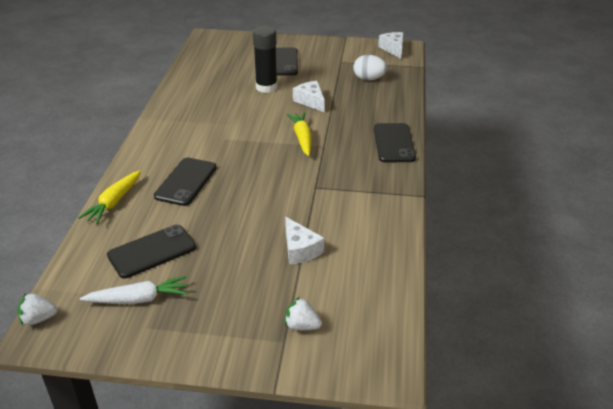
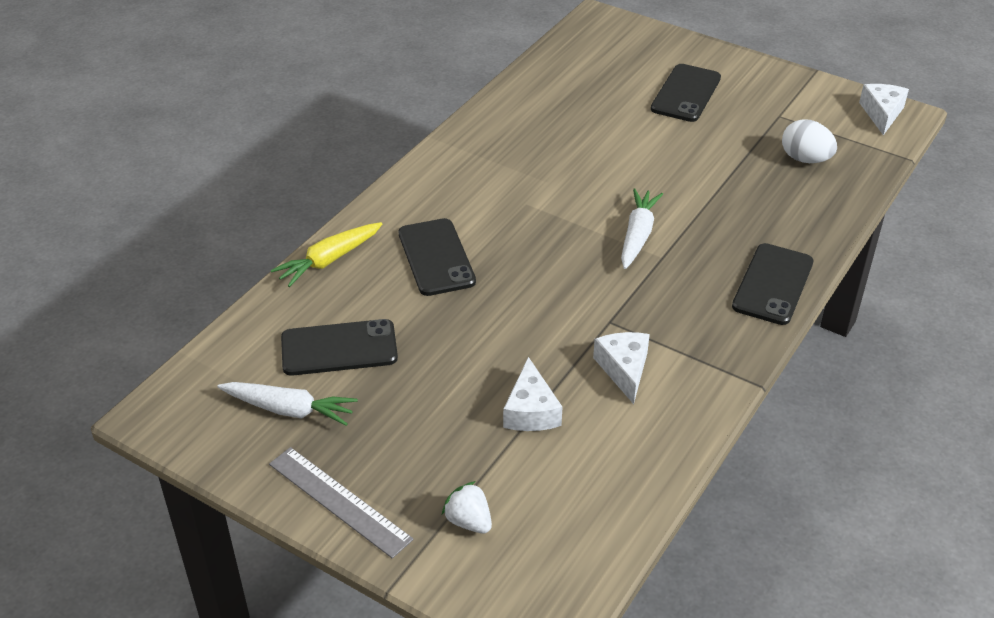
camera: 25 degrees right, 5 degrees up
(38, 319) = (164, 395): white strawberry -> none
(186, 182) = (436, 257): black phone -> black phone turned 60 degrees counterclockwise
(208, 344) = (339, 501): none -> grey ruler
(266, 87) = (635, 132): black glue stick -> none
(302, 138) = (637, 235): yellow carrot -> white carrot
(310, 101) = (688, 175): white cheese -> white cheese (624, 369)

